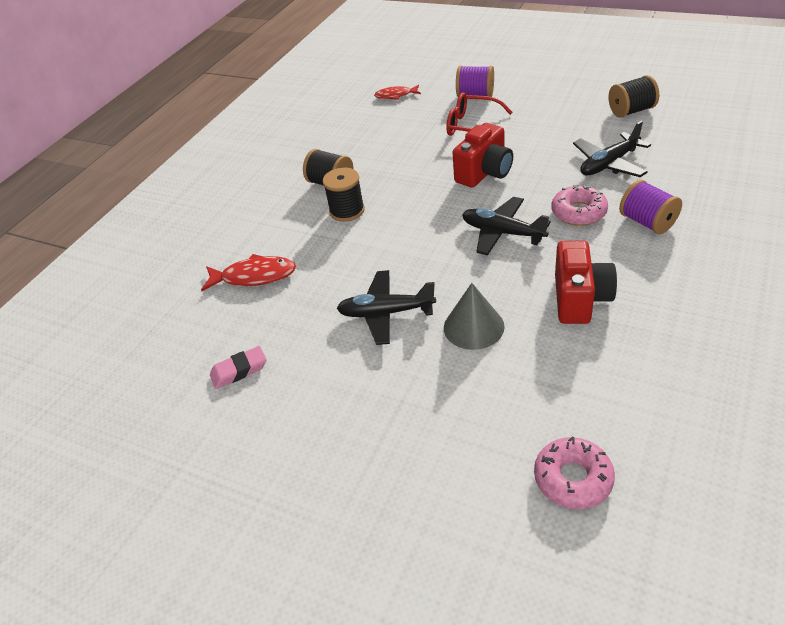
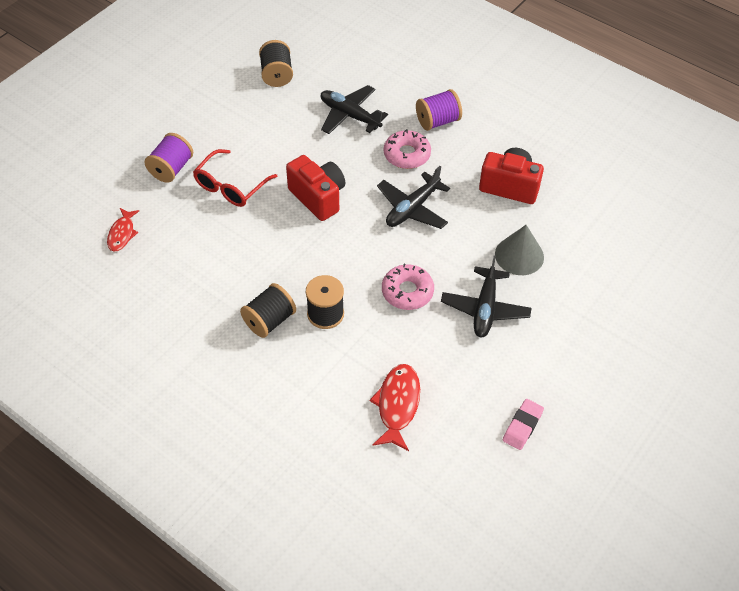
camera: 85 degrees left, 10 degrees up
(239, 370) = (522, 426): pink eraser -> pink eraser turned 45 degrees clockwise
(573, 478) = (667, 240): pink donut -> pink donut (407, 292)
(609, 164) = (350, 115): black plane -> black plane turned 150 degrees clockwise

